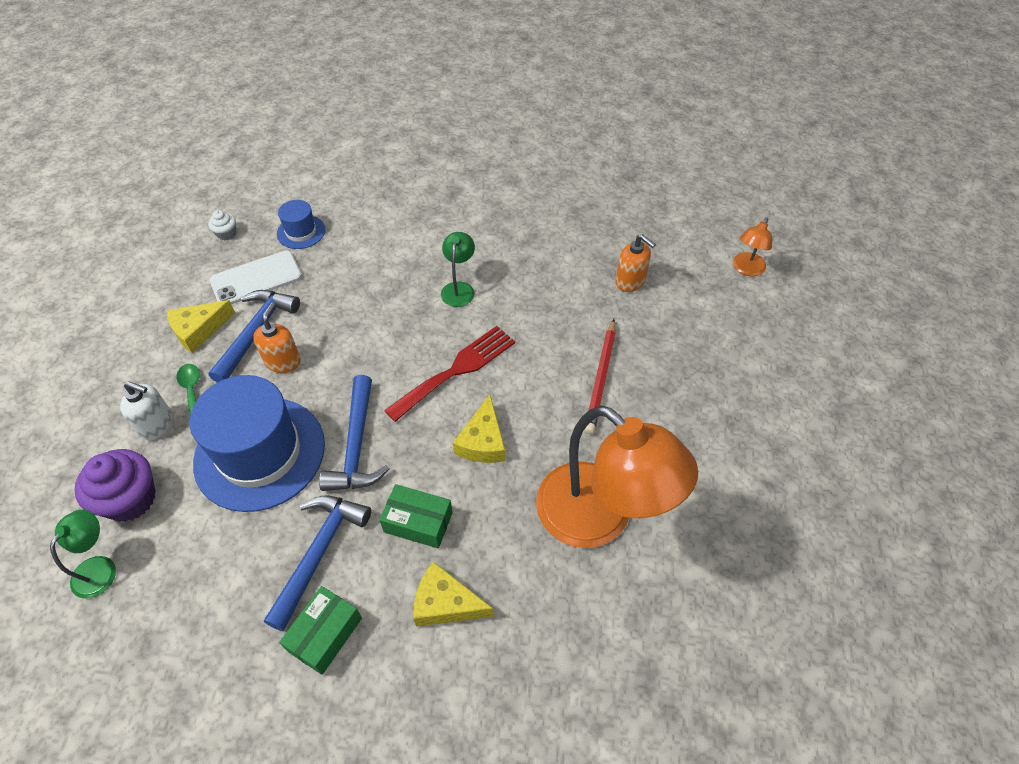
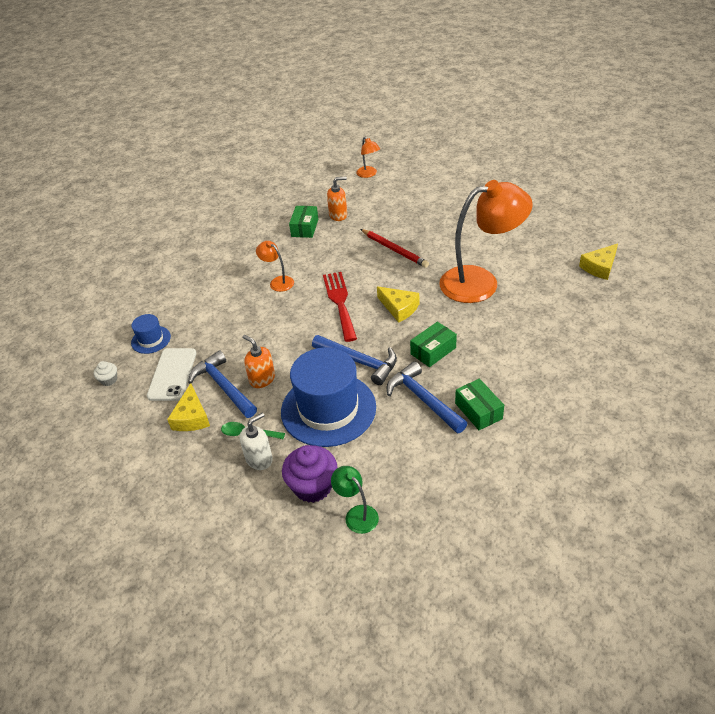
camera: 55 degrees left, 10 degrees down
(445, 603) = (491, 355): yellow cheese -> yellow cheese (599, 267)
(459, 288) = (278, 282): green lamp -> orange lamp
(579, 261) = (305, 228): none -> green box

